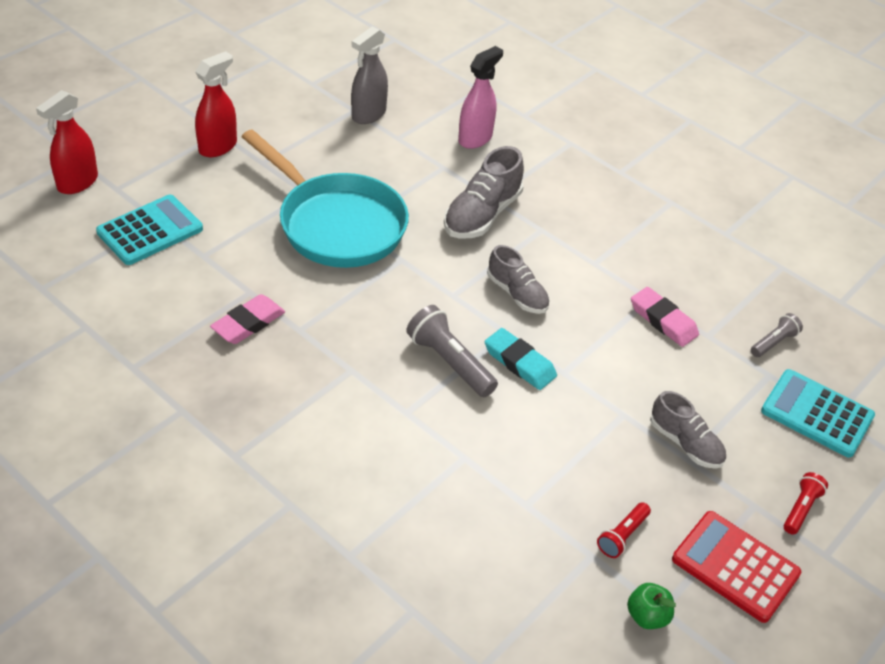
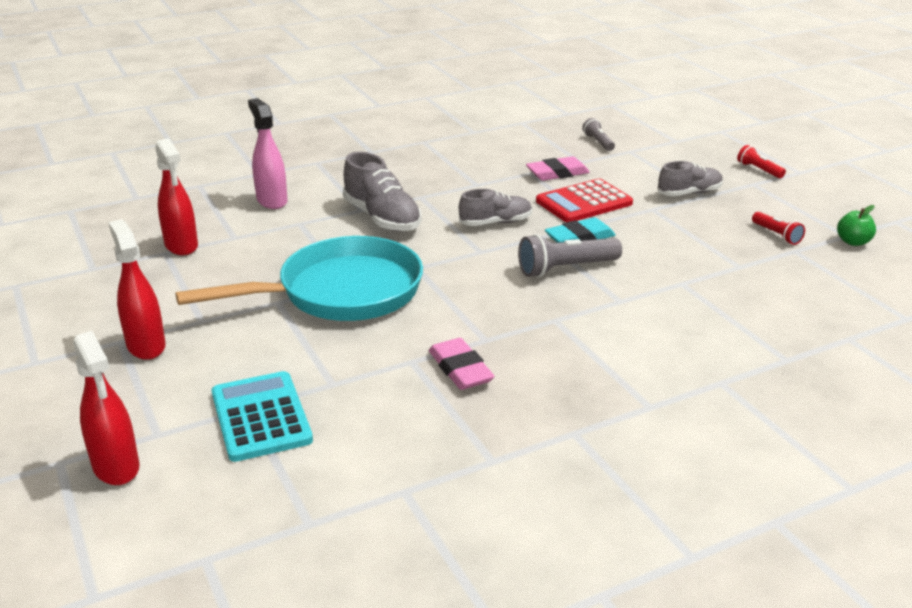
camera: 65 degrees left, 15 degrees down
(368, 114) = (181, 246): grey spray bottle -> red spray bottle
(735, 566) = (808, 202): red calculator -> red calculator (584, 202)
(817, 414) = (673, 145): turquoise calculator -> none

